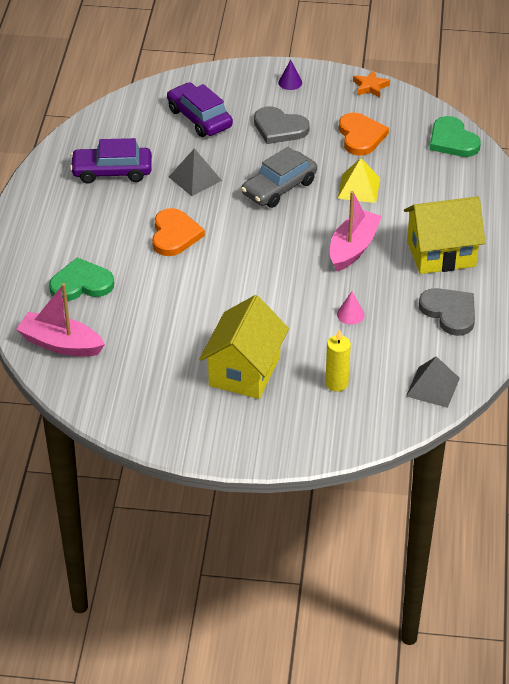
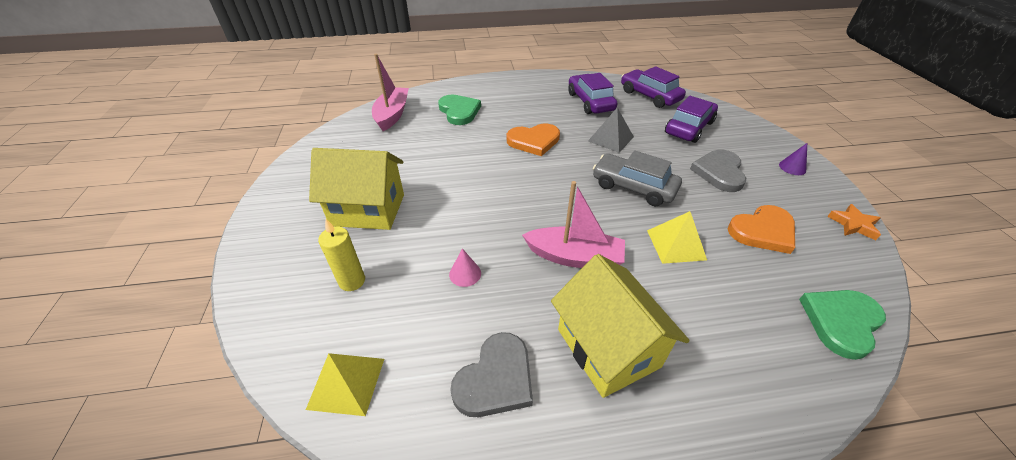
camera: 75 degrees right, 0 degrees up
(121, 122) = (650, 96): none -> purple car
(432, 387) = (346, 383): grey pyramid -> yellow pyramid

